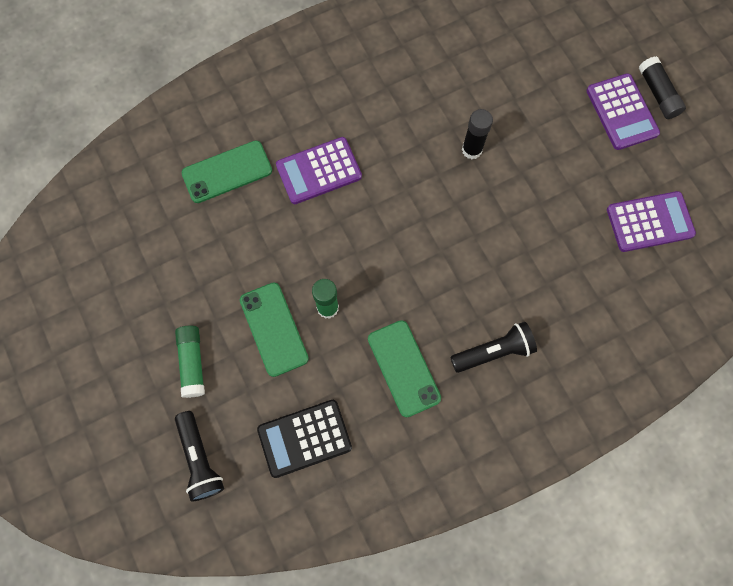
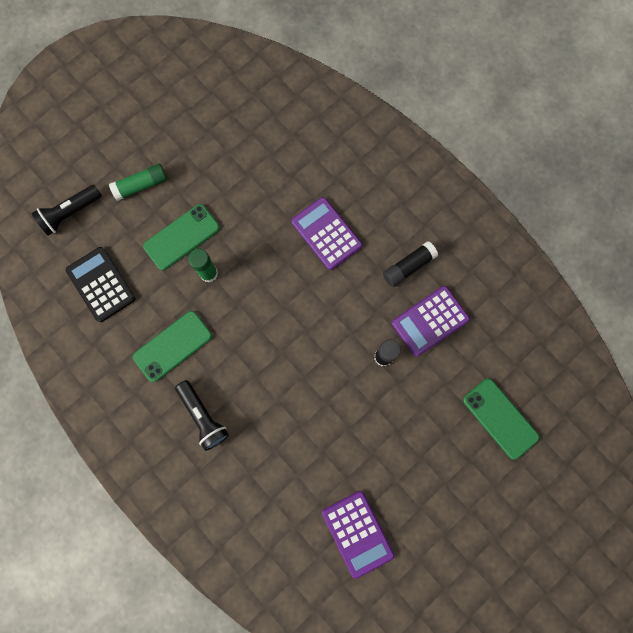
camera: 75 degrees right, 5 degrees up
(227, 172) = (305, 162): green phone -> green phone (500, 418)
(621, 112) = (462, 487): purple calculator -> purple calculator (430, 321)
(658, 93) = (494, 519): black glue stick -> black glue stick (408, 267)

